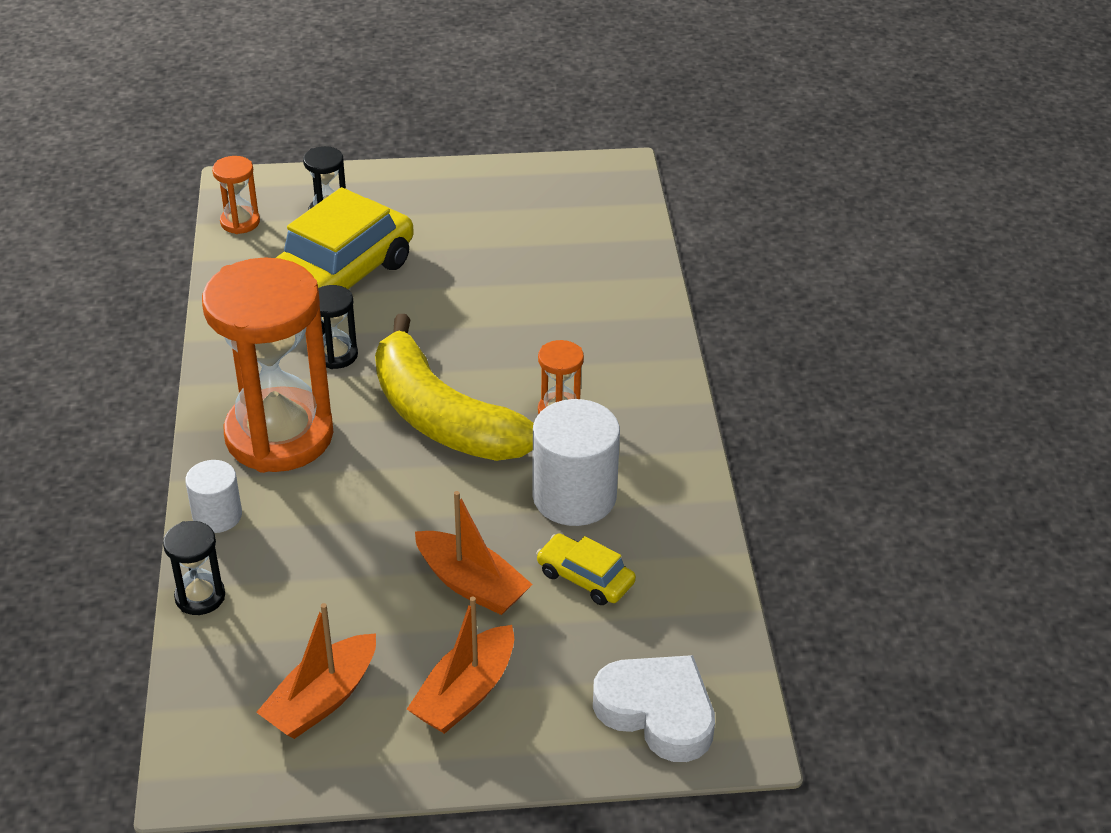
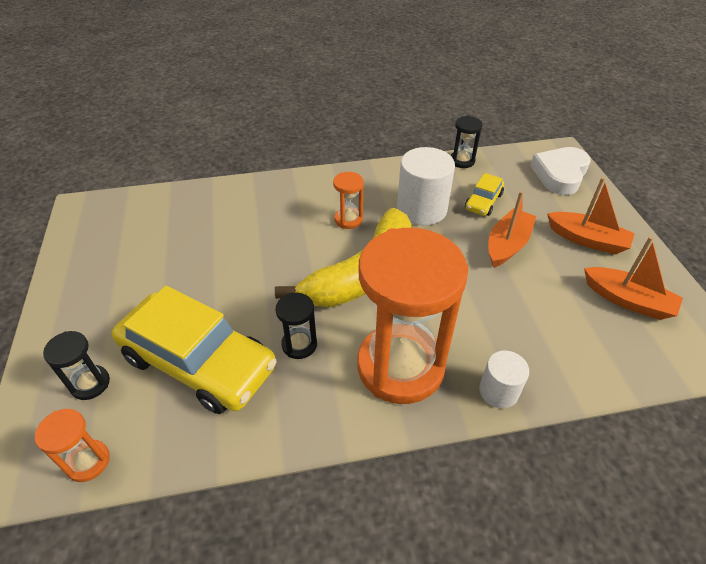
camera: 95 degrees left, 5 degrees up
(200, 597) = (581, 384): black hourglass -> black hourglass (462, 161)

